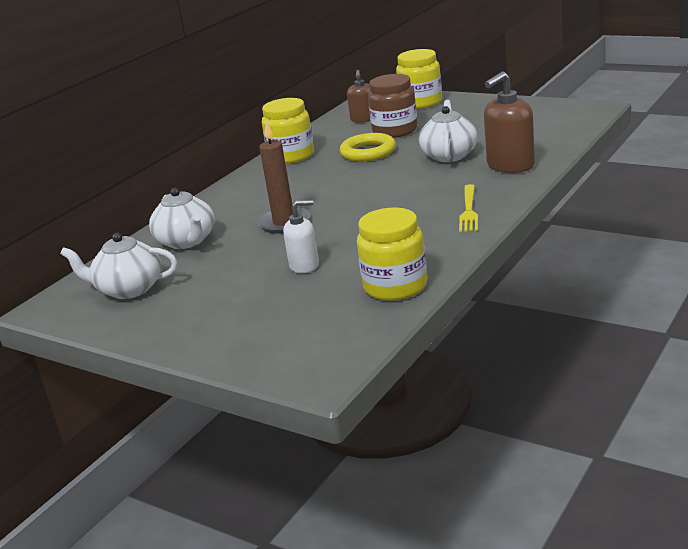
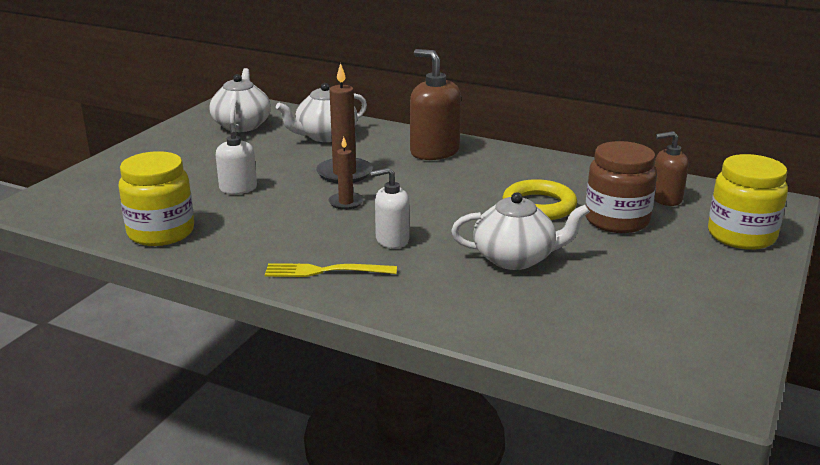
camera: 80 degrees right, 0 degrees up
(291, 156) = (536, 164): yellow jar -> none
(347, 216) = (346, 202): none -> brown candle
(418, 193) = (392, 240): none -> white soap dispenser
(510, 165) = (463, 302): brown soap dispenser -> brown soap dispenser (434, 152)

